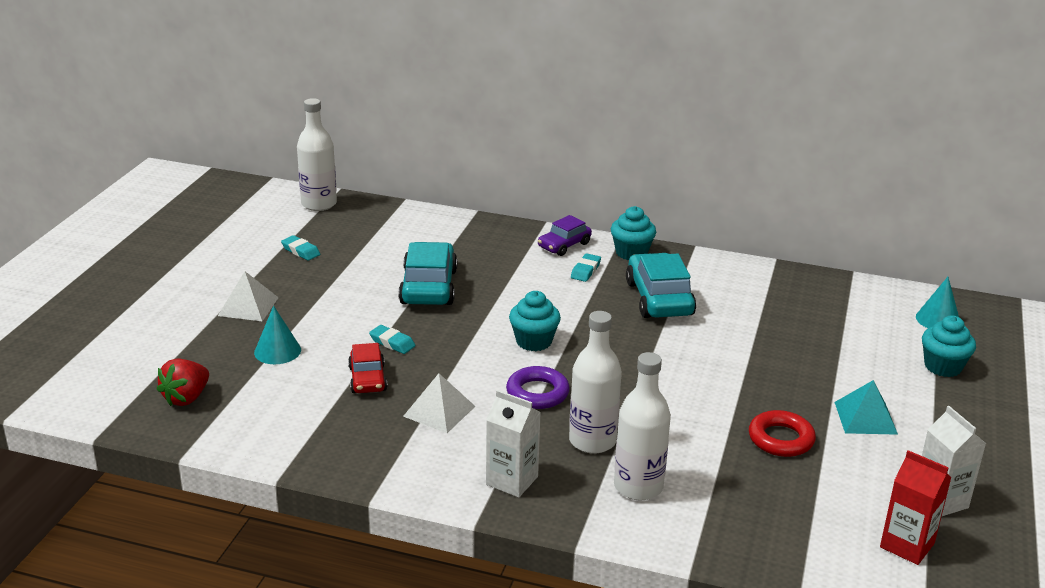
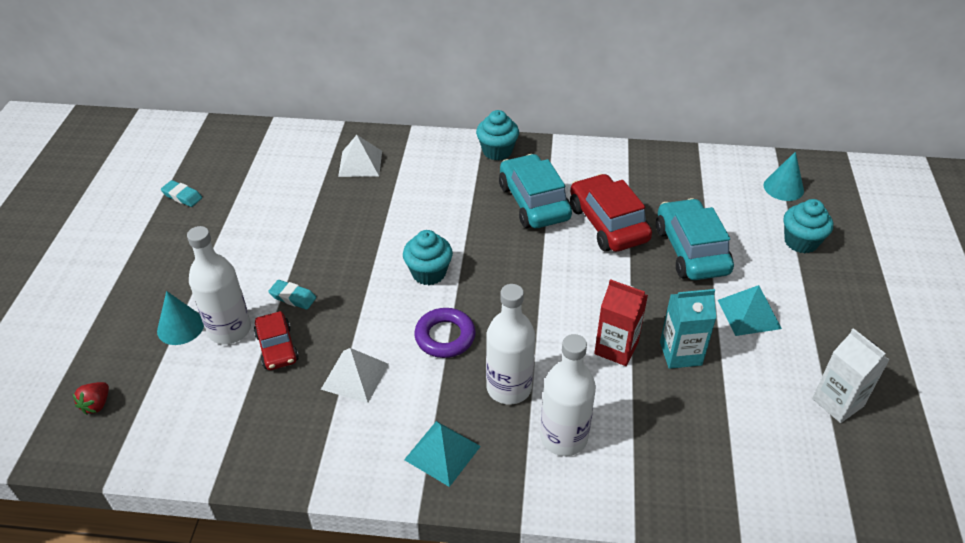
camera: 10 degrees left, 15 degrees up
(186, 398) = (96, 405): red strawberry -> red strawberry, size x0.64
(248, 306) = (141, 274): white pyramid -> white pyramid (360, 163)
(319, 204) = (190, 135): white bottle -> white bottle (229, 330)
(428, 287) = (315, 221): turquoise car -> turquoise car (691, 250)
(512, 480) = (442, 452): white carton -> turquoise pyramid
(564, 245) = (433, 151): purple car -> none
(585, 271) = (459, 179): turquoise eraser -> none
(733, 326) = (608, 223): none -> red car
(781, 439) = (680, 353): red ring -> turquoise carton
(907, 545) = (822, 462): red carton -> red carton (616, 348)

